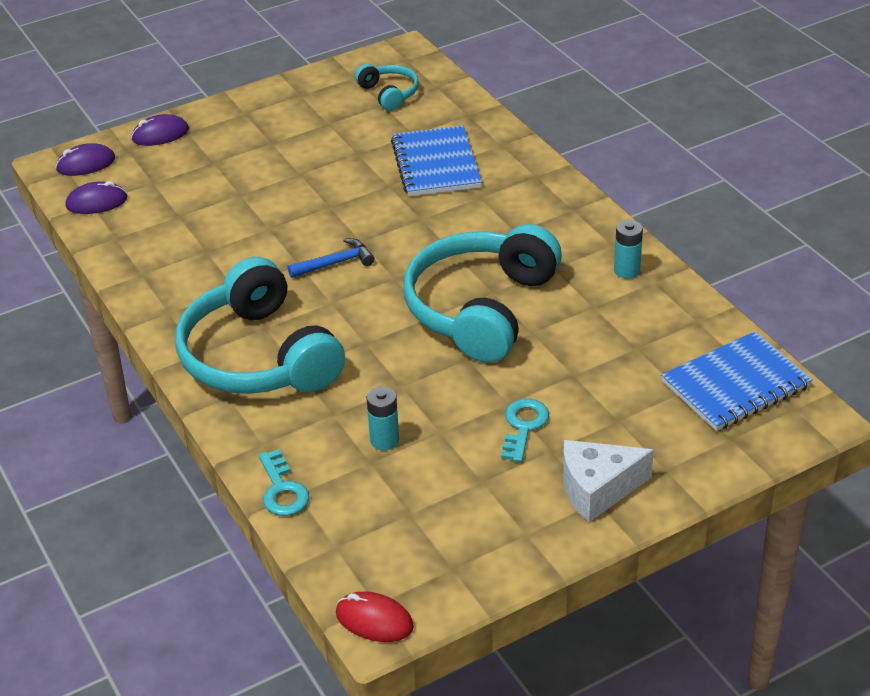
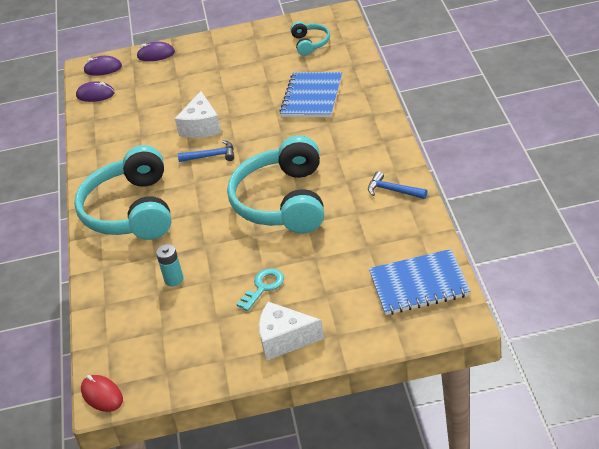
camera: 25 degrees right, 0 degrees up
(282, 490) = (97, 300): turquoise key -> none
(295, 225) = (201, 126): none -> white cheese
(480, 308) = (283, 201): turquoise headphones -> turquoise headphones turned 45 degrees counterclockwise
(626, 270) = (393, 190): turquoise battery -> blue hammer

